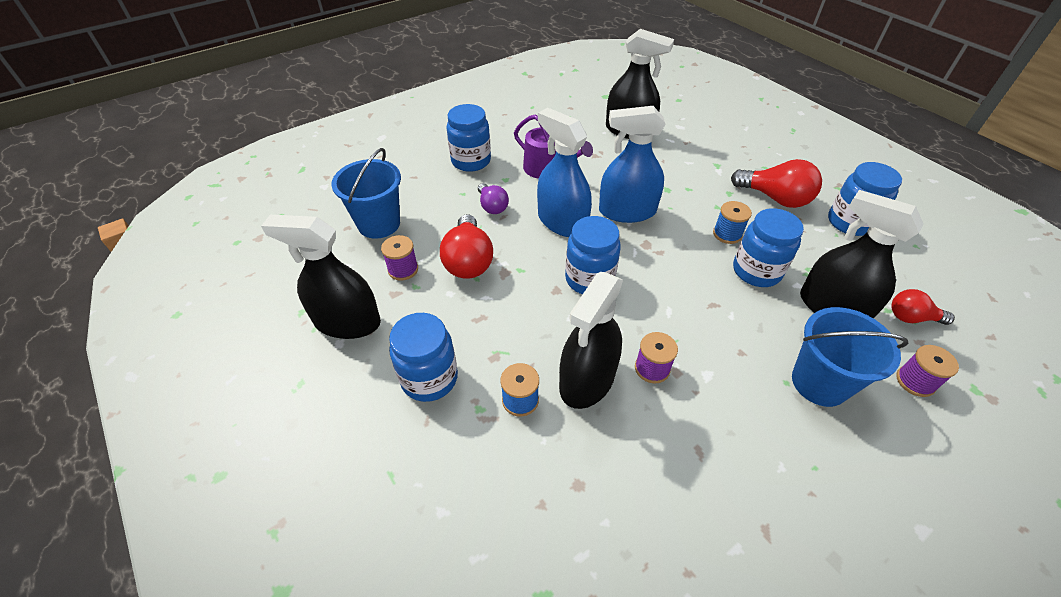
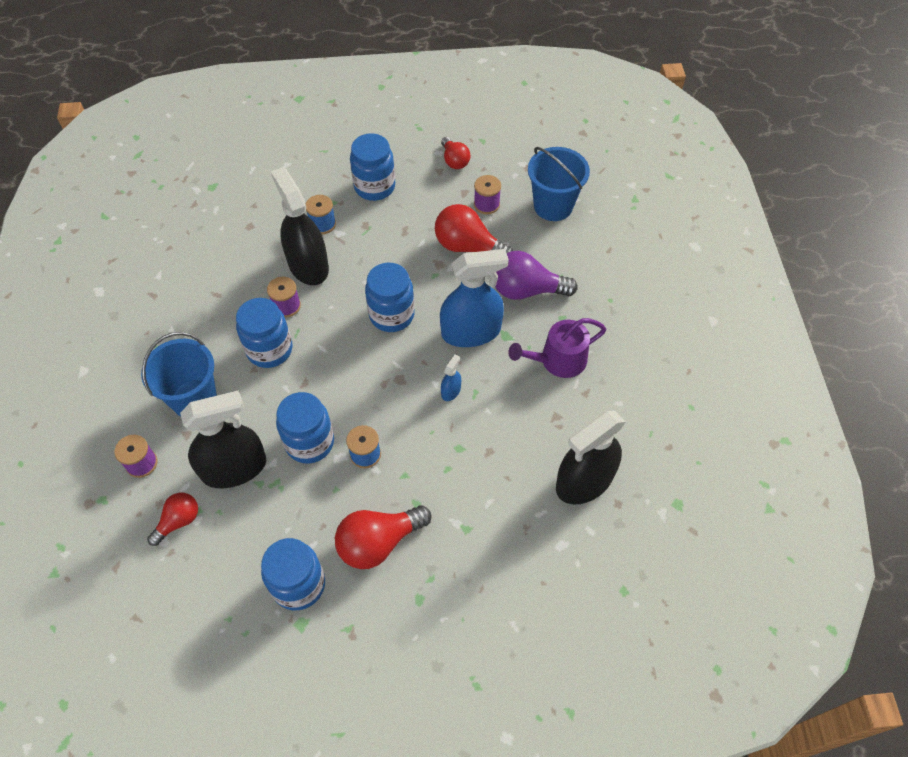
camera: 120 degrees right, 10 degrees up
(347, 322) = (454, 160): black spray bottle -> red light bulb
(471, 161) = (609, 302): blue jar -> blue jar (269, 349)
(492, 206) = (526, 290): purple light bulb -> purple light bulb, size x1.67
(627, 211) = (451, 391): blue spray bottle -> blue spray bottle, size x0.42

